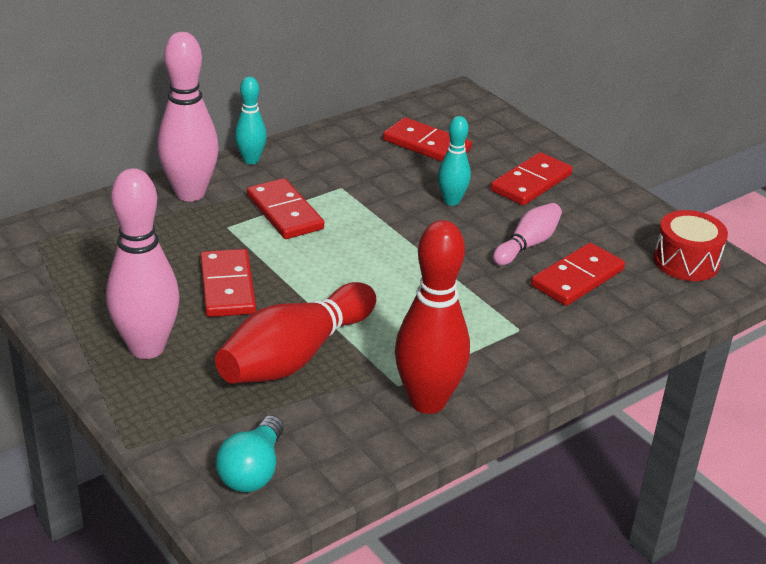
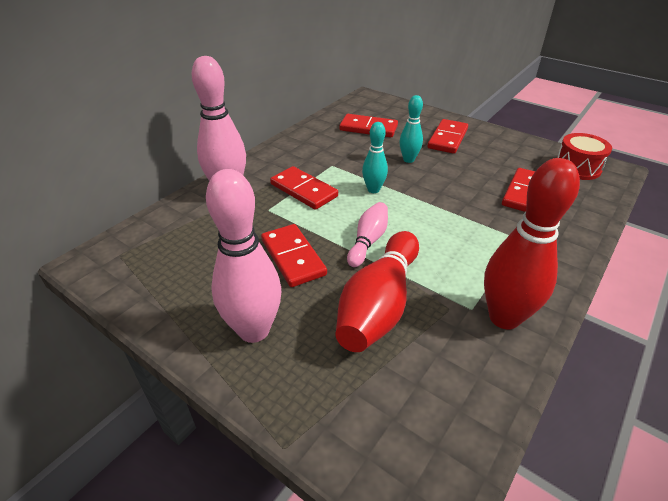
camera: 15 degrees left, 5 degrees up
(251, 160) = (260, 159): turquoise bowling pin -> turquoise bowling pin (373, 190)
(253, 470) = (413, 436): turquoise light bulb -> none
(527, 245) = (477, 178): pink bowling pin -> pink bowling pin (368, 241)

